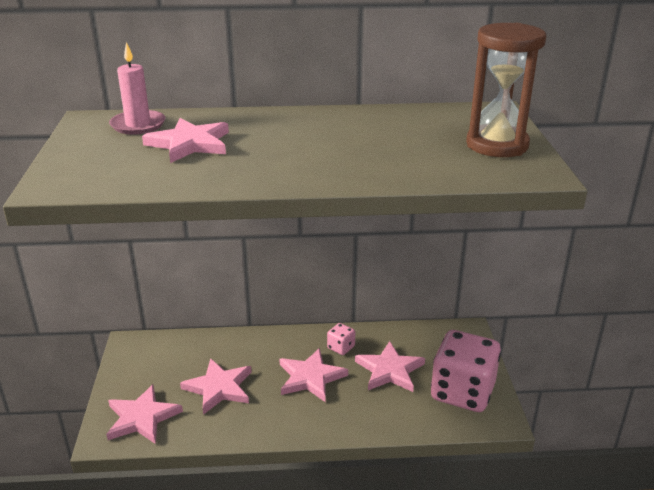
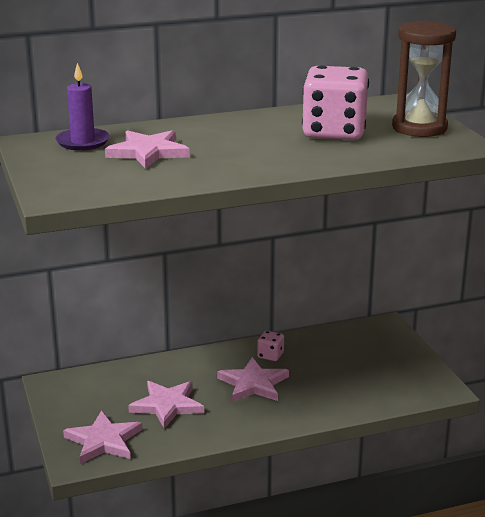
camera: 15 degrees left, 5 degrees down
(138, 125) = (83, 142): pink candle -> purple candle
(389, 370) = (326, 367): pink star -> none
(462, 392) = (401, 374): pink dice -> pink dice (334, 132)

